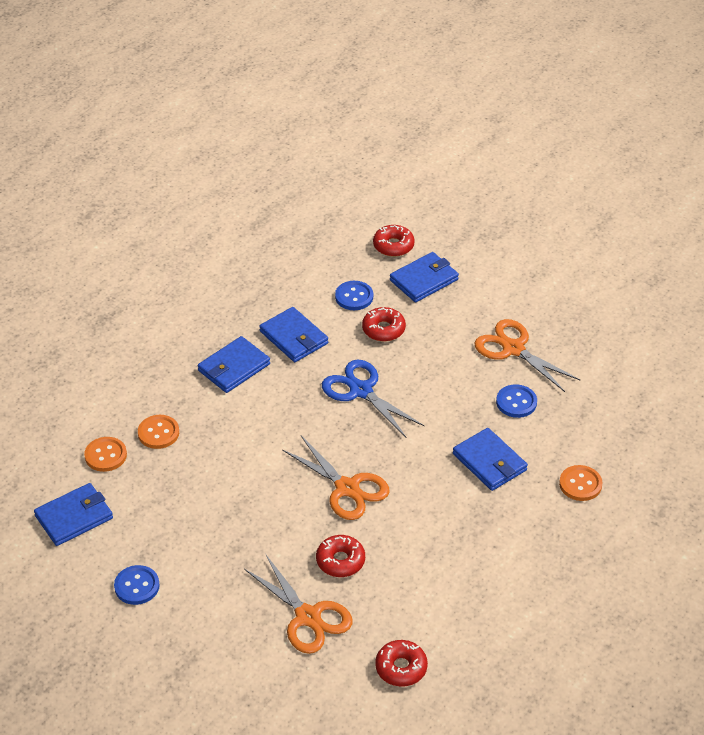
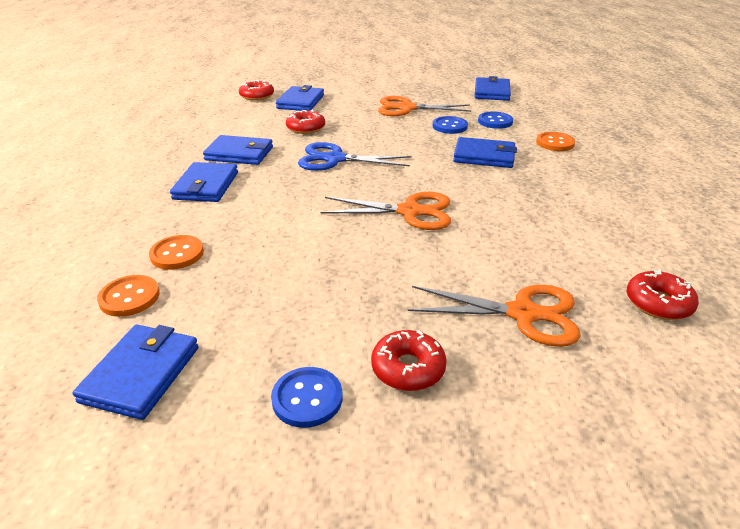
camera: 40 degrees left, 10 degrees down
(340, 561) = (481, 258): red donut -> red donut (408, 368)
(354, 297) = (260, 122): blue button -> blue button (495, 121)
(641, 369) = (492, 92): none -> blue wallet

